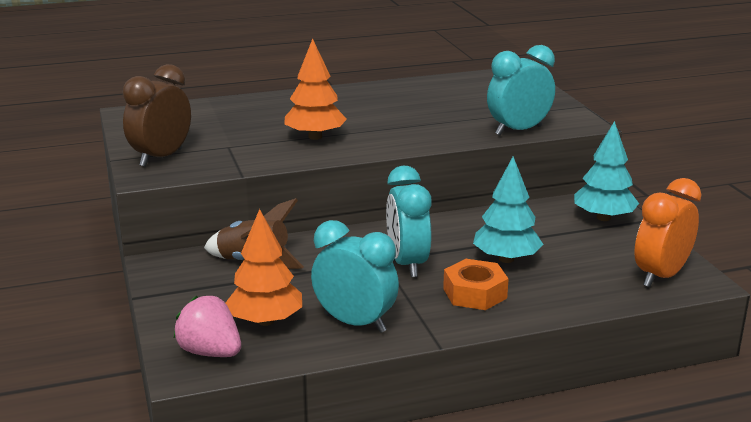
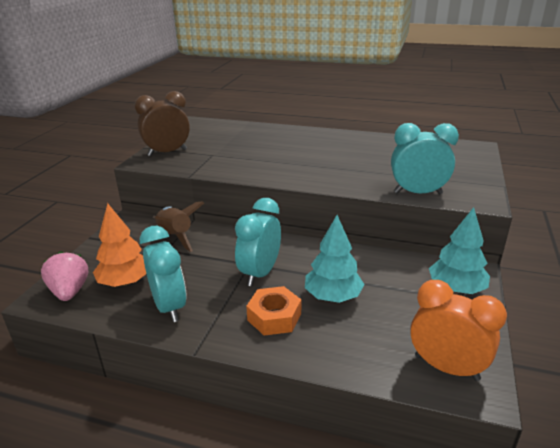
camera: 35 degrees right, 5 degrees up
(315, 137) = (269, 161): orange tree -> none
(661, 276) = (446, 367): orange clock -> orange clock turned 45 degrees clockwise

